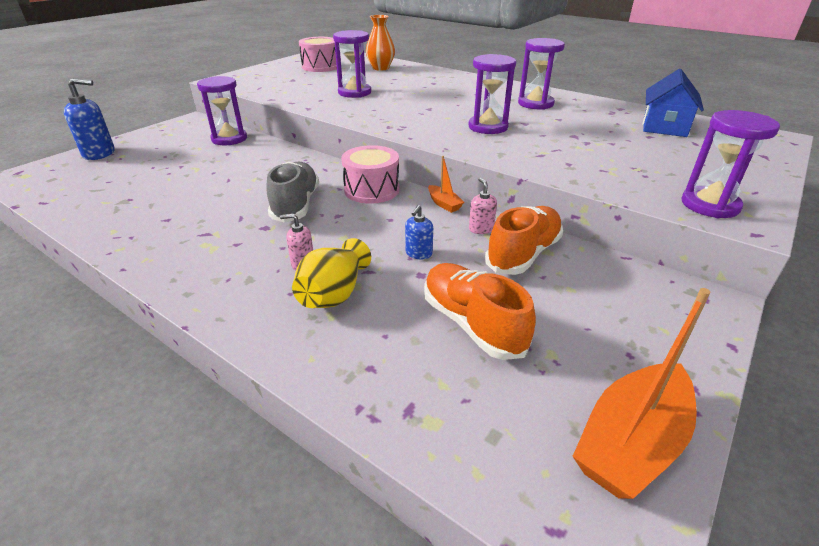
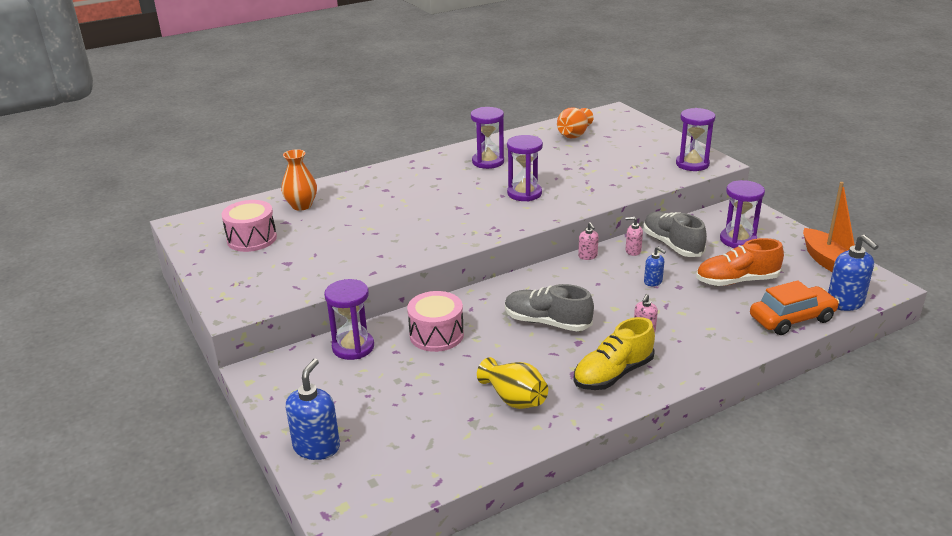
camera: 65 degrees left, 5 degrees down
(207, 257) = (613, 374): none -> yellow shoe
(334, 294) = (687, 323): yellow vase -> yellow vase (514, 399)
(354, 92) = (375, 234): purple hourglass -> purple hourglass (738, 240)
(371, 190) = (542, 282): pink drum -> pink drum (436, 335)
(394, 400) = (791, 319): none -> orange car
(444, 204) = (587, 256): orange boat -> pink soap dispenser
(494, 478) = (845, 303): none -> blue soap dispenser
(523, 254) = (672, 245): orange shoe -> grey shoe
(664, 127) = (574, 135): blue house -> orange vase

